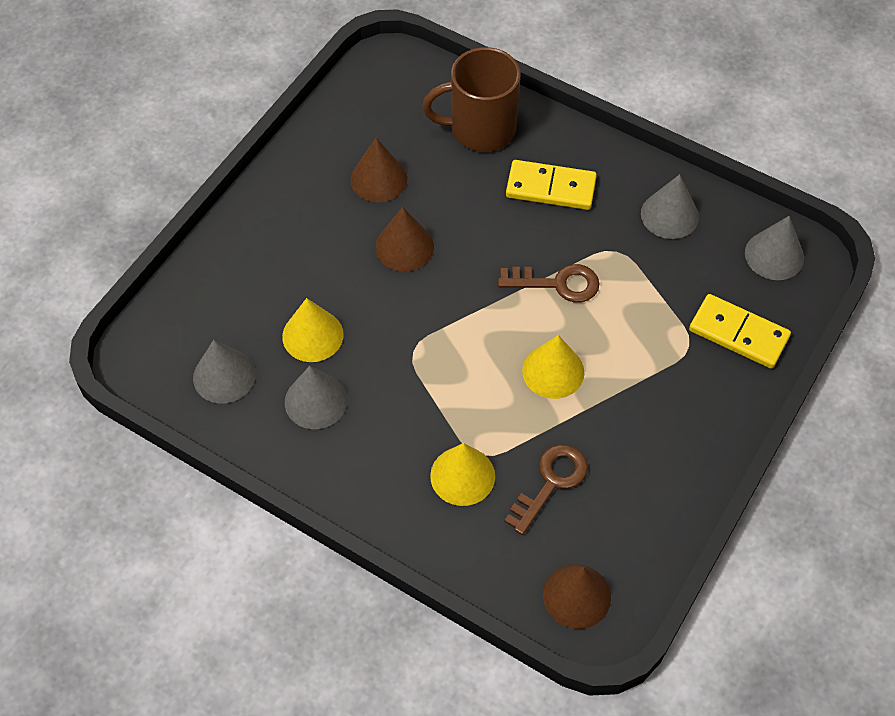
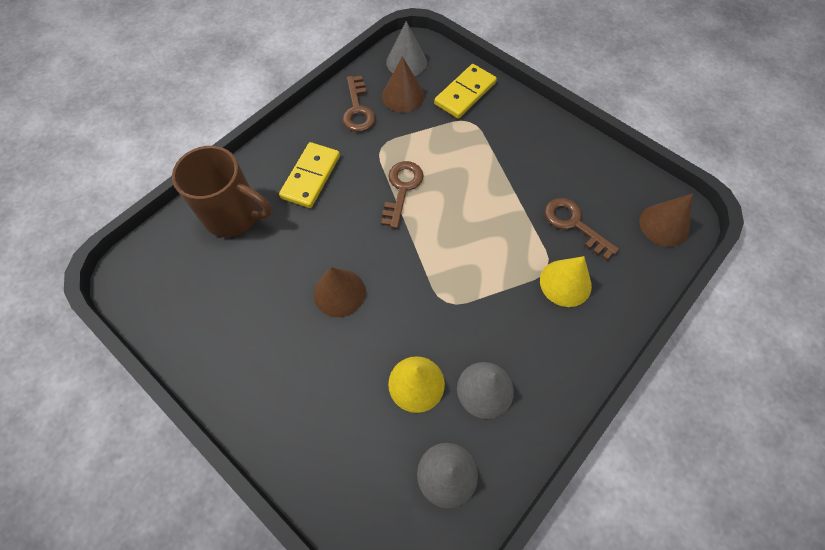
camera: 80 degrees left, 5 degrees up
(378, 179) = (260, 303): brown cone -> brown cone (403, 96)
(480, 129) = (234, 215): brown mug -> brown mug turned 75 degrees counterclockwise
(553, 371) = (479, 206): yellow cone -> none
(669, 215) = (358, 110): grey cone -> brown key

